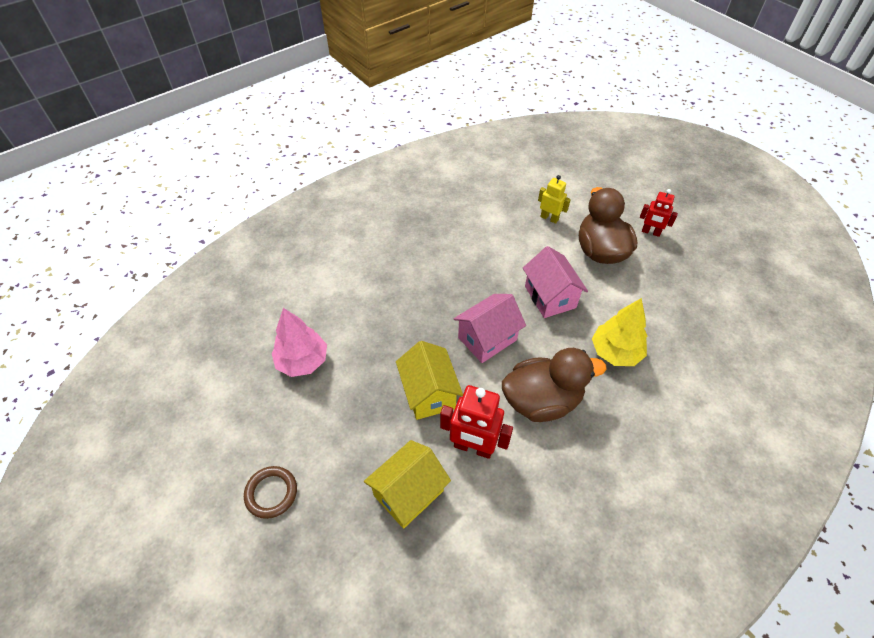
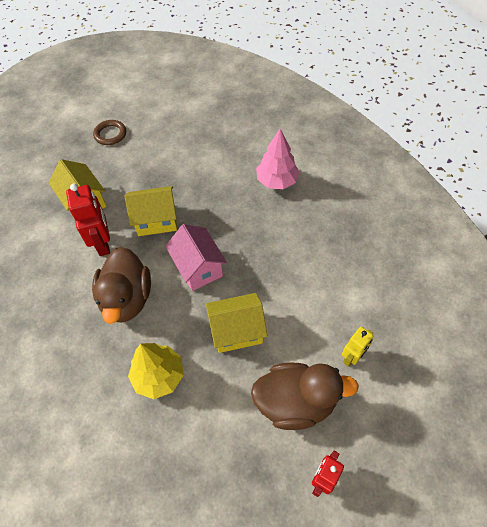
camera: 100 degrees right, 5 degrees up
(302, 361) = (204, 147): pink tree -> pink tree (277, 181)
(473, 447) = (103, 243): red robot -> red robot turned 135 degrees clockwise
(550, 297) = (237, 331): pink house -> yellow house

